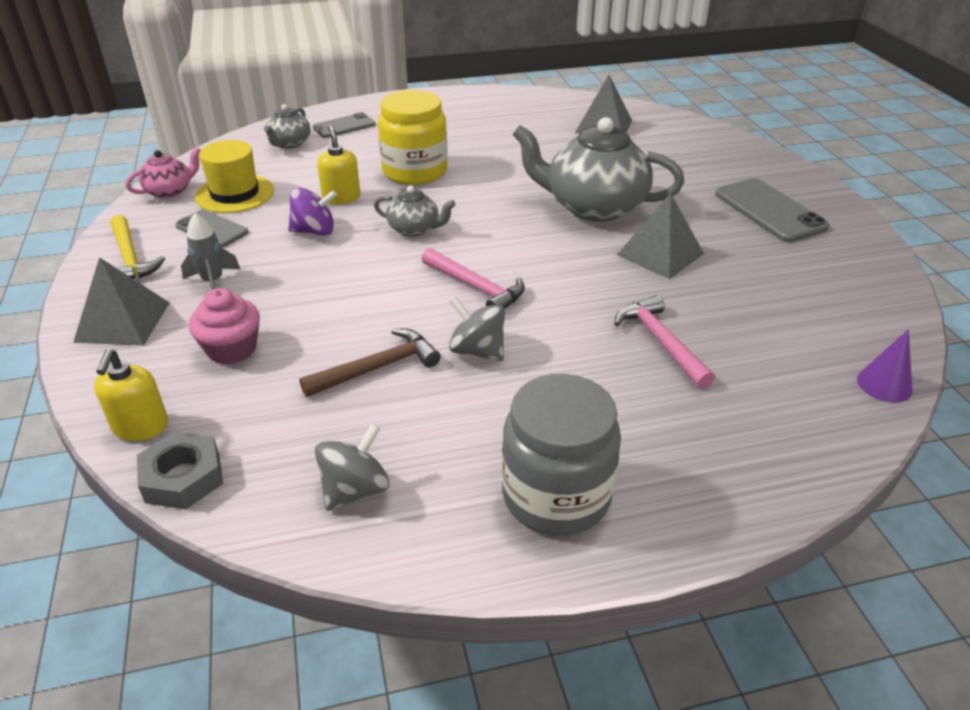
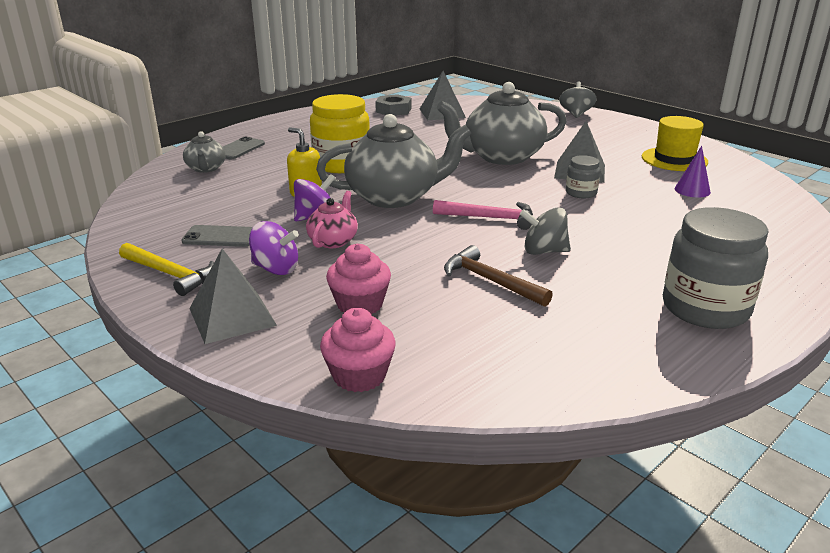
camera: 30 degrees left, 10 degrees down
(140, 427) = (359, 376): yellow soap dispenser -> pink cupcake
(170, 191) = (138, 222): pink teapot -> pink teapot (333, 241)
(183, 477) = (445, 392): grey nut -> grey nut (393, 110)
(213, 282) = (276, 269): grey rocket -> purple spinning top
(235, 194) = (206, 210): yellow hat -> yellow hat (674, 159)
(355, 489) = (581, 351): grey spinning top -> grey spinning top (576, 114)
(378, 368) = (490, 281): brown hammer -> brown hammer turned 75 degrees counterclockwise
(414, 229) = (394, 197): grey teapot -> grey teapot, size x2.04
(621, 285) = (581, 193): none -> grey jar
(661, 342) = (647, 214): pink hammer -> none
(769, 211) = (610, 136): grey phone -> none
(884, 384) = (786, 201): purple cone -> purple cone (692, 190)

